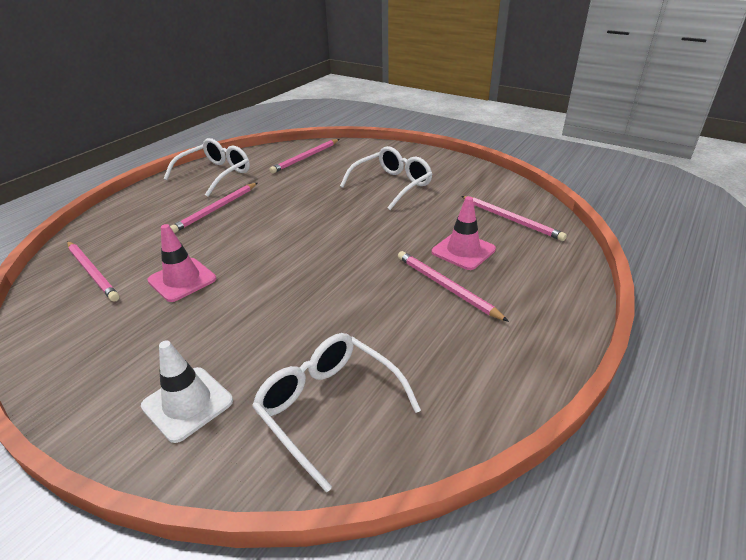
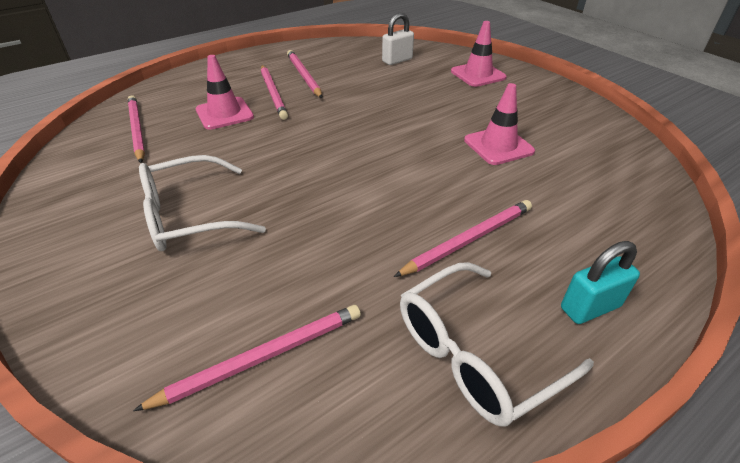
camera: 160 degrees left, 5 degrees up
(92, 272) = (604, 176): pink pencil -> pink pencil (304, 76)
(154, 197) = (590, 307): none -> turquoise padlock
(187, 403) = (478, 74): white traffic cone -> pink traffic cone
(328, 407) = (397, 60): white glasses -> white padlock

